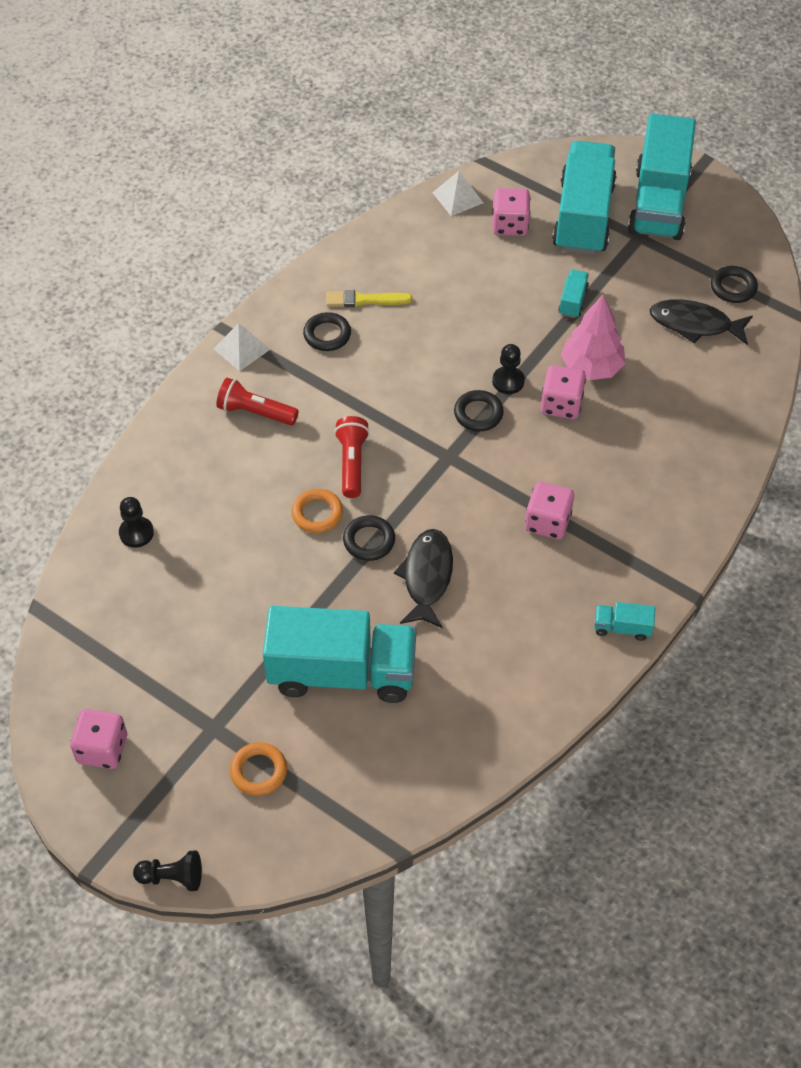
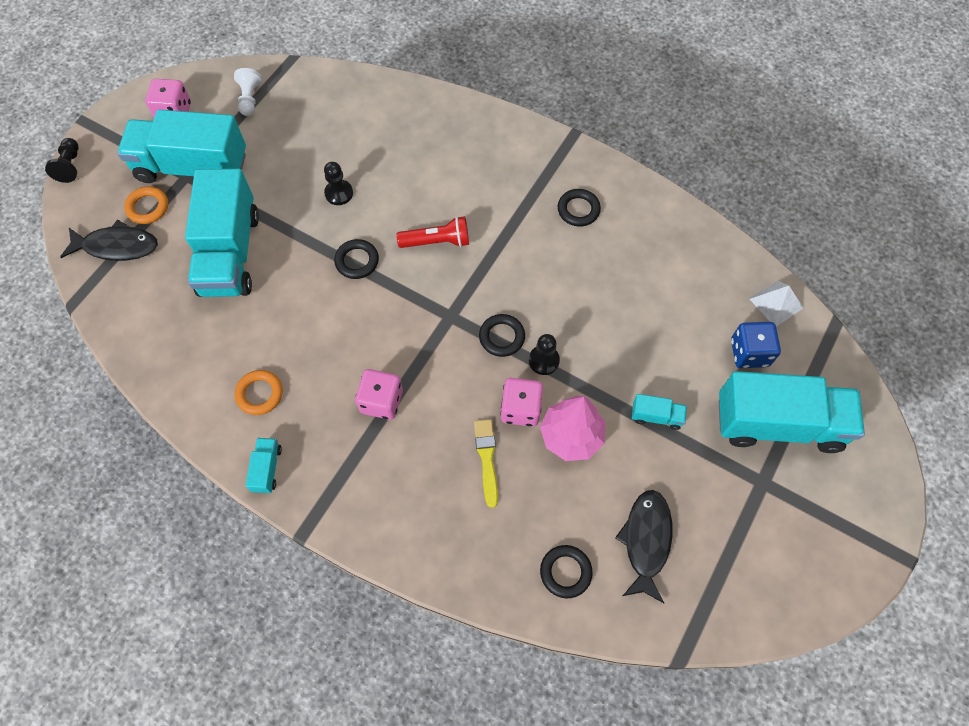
camera: 85 degrees right, 10 degrees up
(98, 657) = (250, 99): none -> white pawn
(136, 533) = (360, 105): black pawn -> black pawn (339, 193)
(241, 349) = (553, 149): white pyramid -> none
(255, 412) = (485, 167): red flashlight -> none
(317, 514) = (383, 221): orange ring -> orange ring (260, 394)
(365, 300) = (624, 235): yellow brush -> yellow brush (487, 459)
(427, 577) = (321, 307): black fish -> black fish (117, 246)
(510, 225) = (749, 353): pink dice -> blue dice
(658, 203) = (819, 503): turquoise truck -> turquoise truck (192, 167)
(733, 287) = (708, 585): black ring -> black ring (565, 572)

